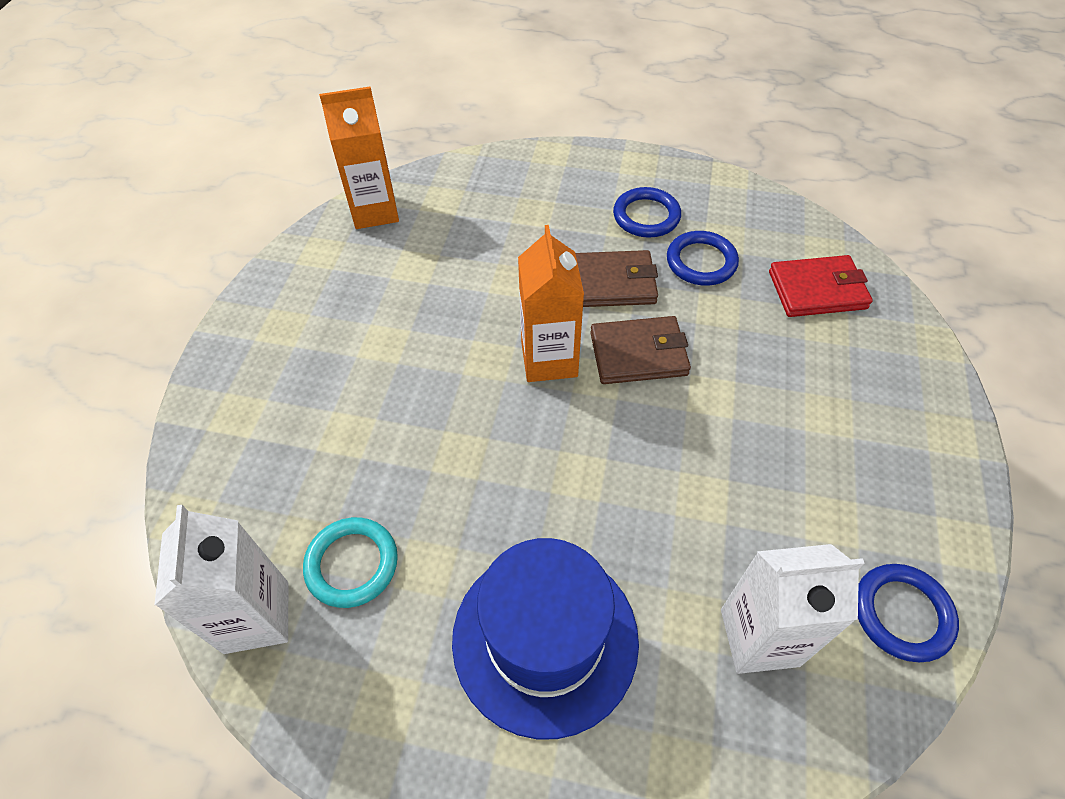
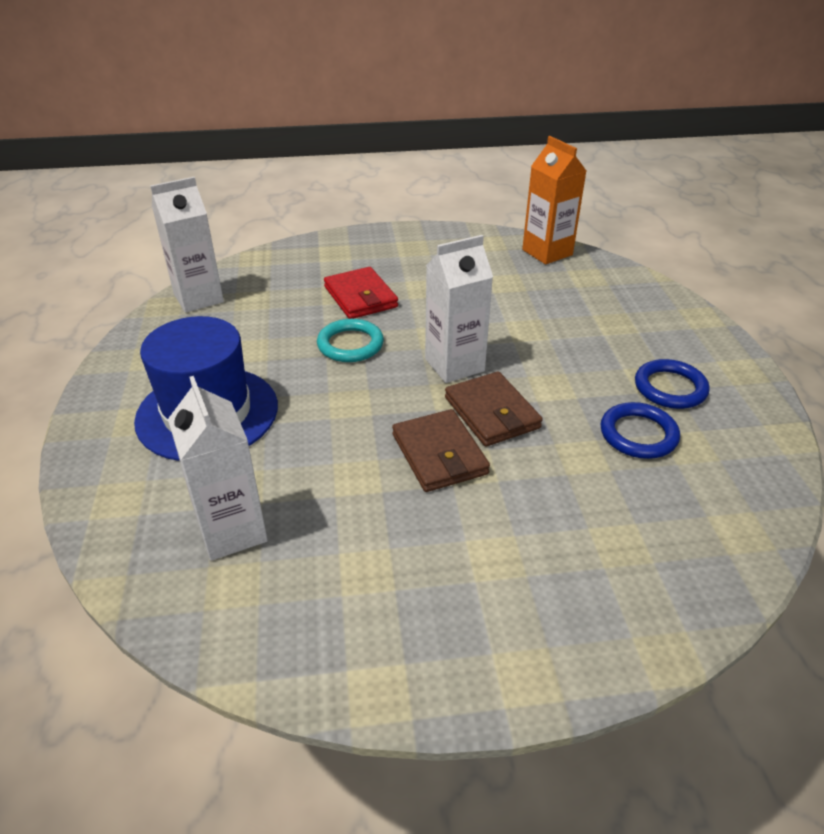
camera: 70 degrees right, 15 degrees down
(352, 564) = (242, 321): turquoise ring -> turquoise ring (350, 344)
(549, 359) = (454, 365): orange carton -> white carton
(612, 283) = (564, 382): brown wallet -> brown wallet (439, 454)
(817, 290) = (669, 530): red wallet -> red wallet (360, 297)
(902, 614) = (278, 635): blue ring -> none

